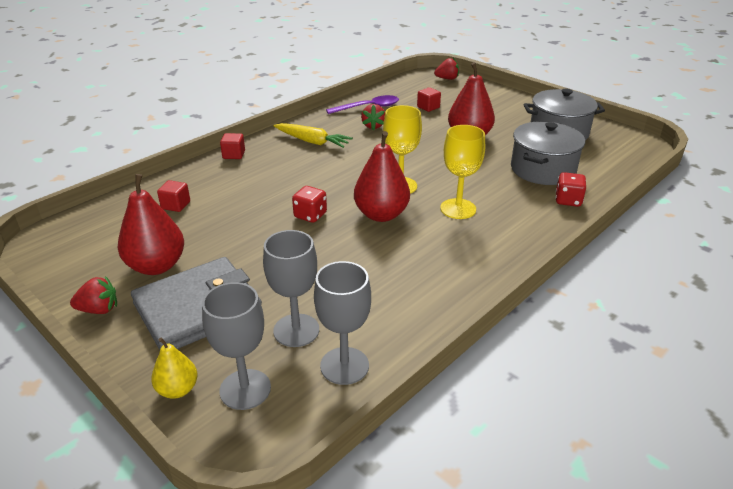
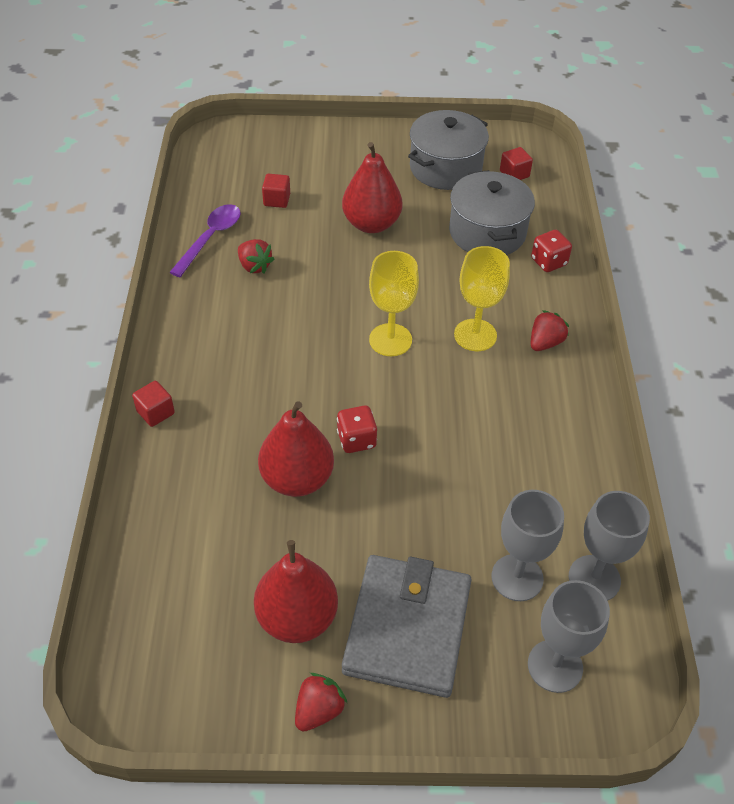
camera: 45 degrees left, 15 degrees up
(176, 205) = (198, 530): red cube -> red cube (514, 174)
(178, 389) = (507, 715): yellow pear -> none
(312, 142) = (219, 333): yellow carrot -> none
(381, 215) = (419, 391): red pear -> red pear (297, 479)
(447, 79) = (239, 137): red strawberry -> red strawberry (545, 343)

